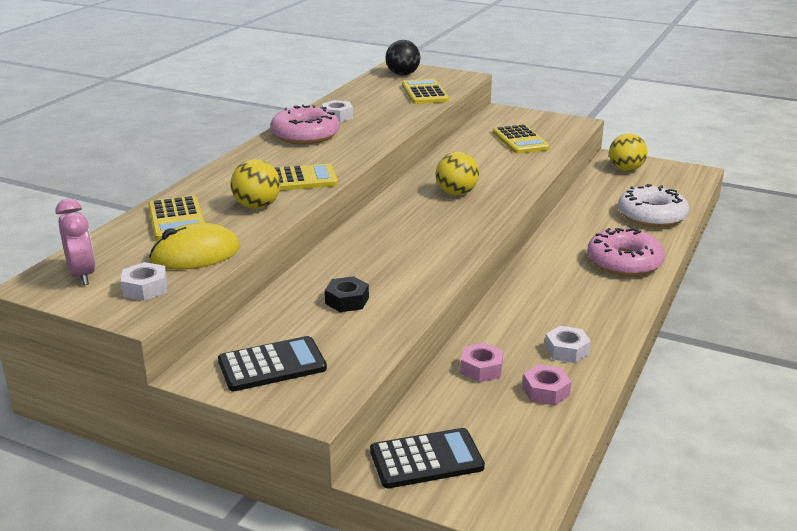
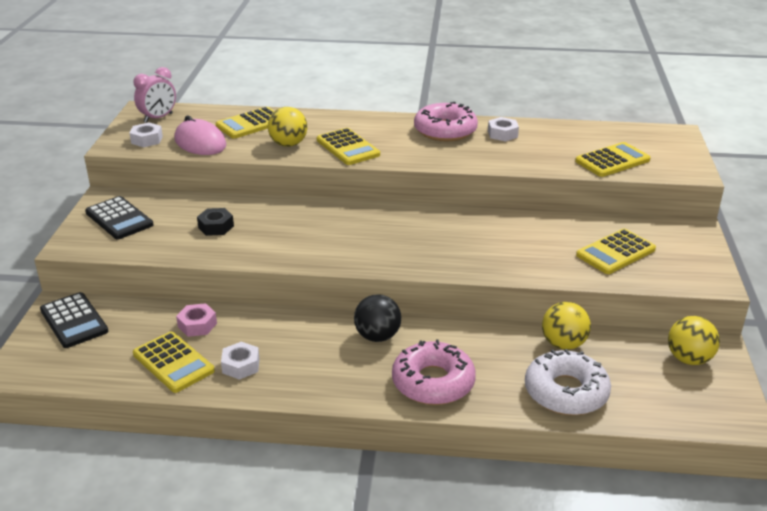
camera: 70 degrees right, 5 degrees up
(195, 254) = (200, 142): yellow mouse -> pink mouse
(402, 74) = (656, 140): black ball -> black ball (377, 336)
(456, 193) = (445, 238): yellow ball -> yellow ball (563, 344)
(546, 391) = (173, 363): pink nut -> yellow calculator

